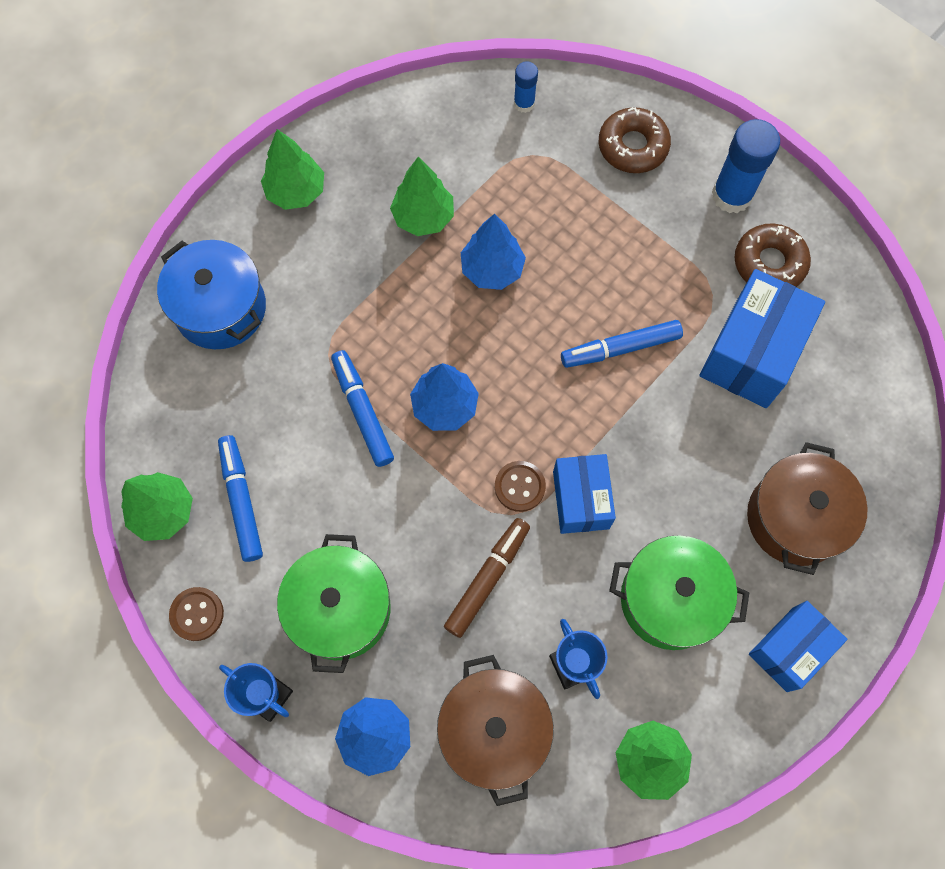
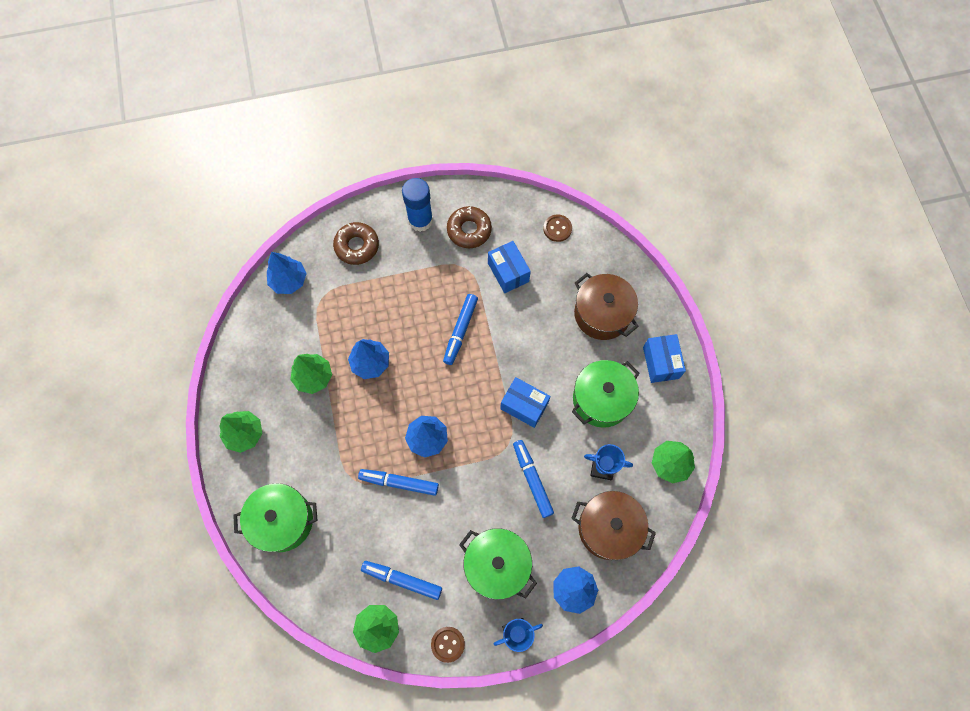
camera: 55 degrees left, 0 degrees up
(220, 308) = (282, 520): blue pot -> green pot
(487, 579) = (532, 479): brown marker -> blue marker
(519, 487) = (496, 430): brown button -> brown button (557, 228)
(524, 103) = (289, 281): blue glue stick -> blue tree
(752, 353) = (508, 272): blue box -> blue box, size x0.64

